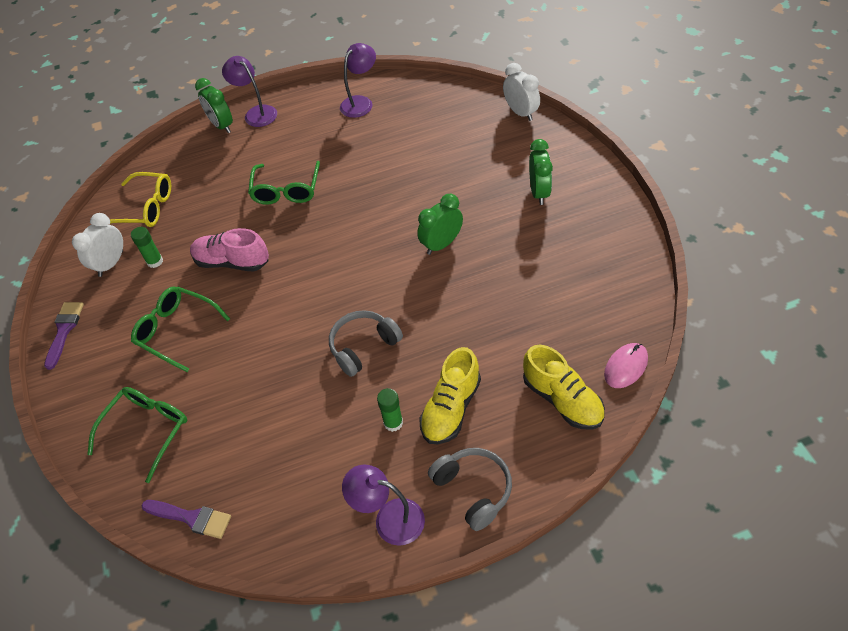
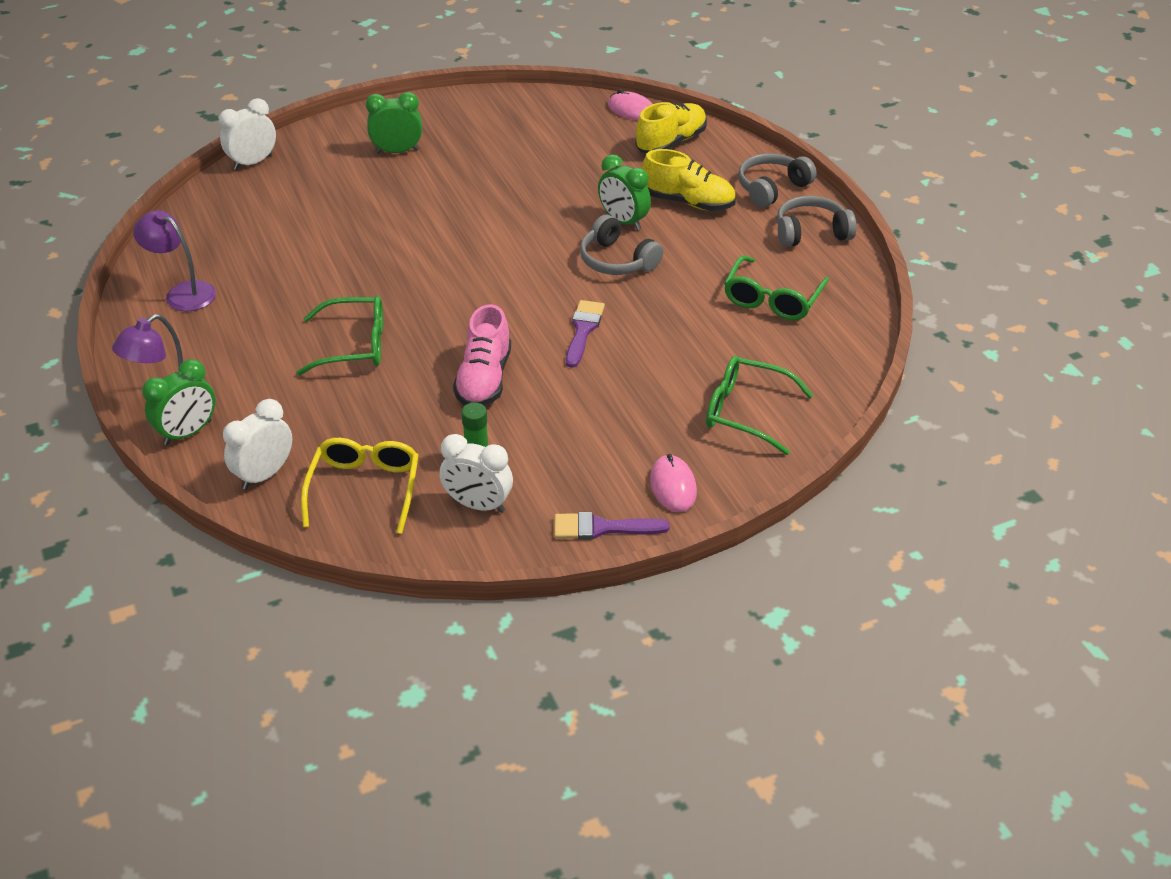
camera: 100 degrees left, 10 degrees down
(86, 374) = (673, 486): none -> pink mouse
(174, 162) = (264, 475): none -> white clock
(177, 331) = (599, 412): green glasses -> green glasses (772, 299)
(191, 518) = (842, 358): purple brush -> purple brush (583, 330)
(389, 519) = (811, 232): purple lamp -> grey headphones
(393, 422) = (709, 236): green glue stick -> none
(441, 244) = (469, 214): green clock -> green clock (623, 221)

